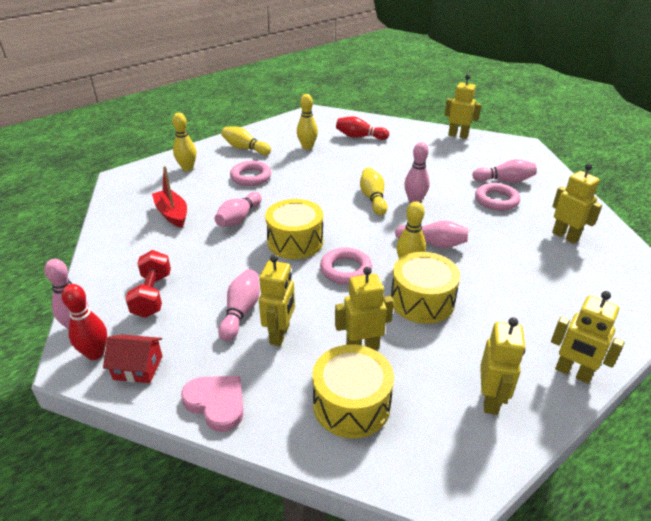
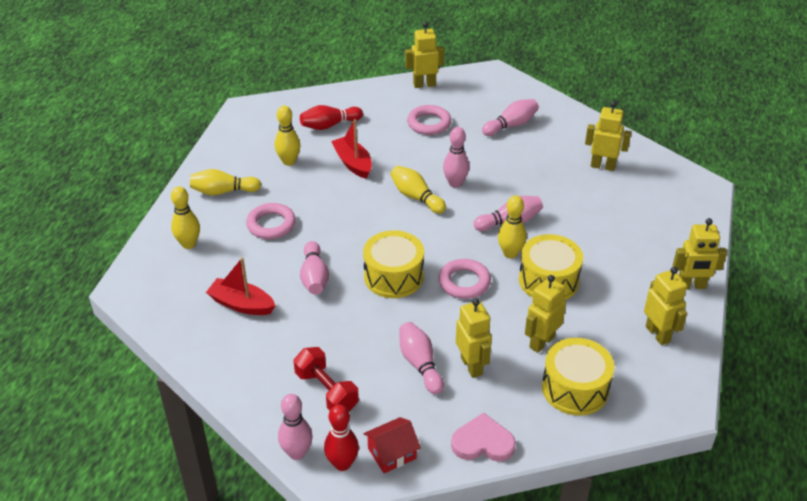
camera: 35 degrees left, 5 degrees up
(350, 162) = (353, 163): none -> red boat
(496, 200) = (522, 151): pink ring -> pink ring (429, 123)

